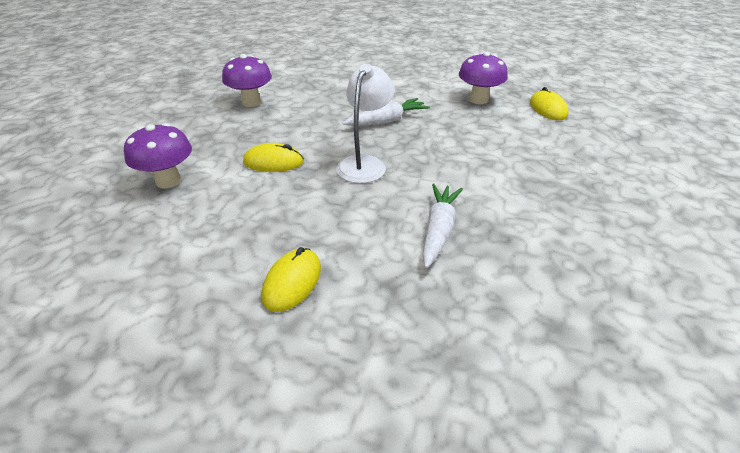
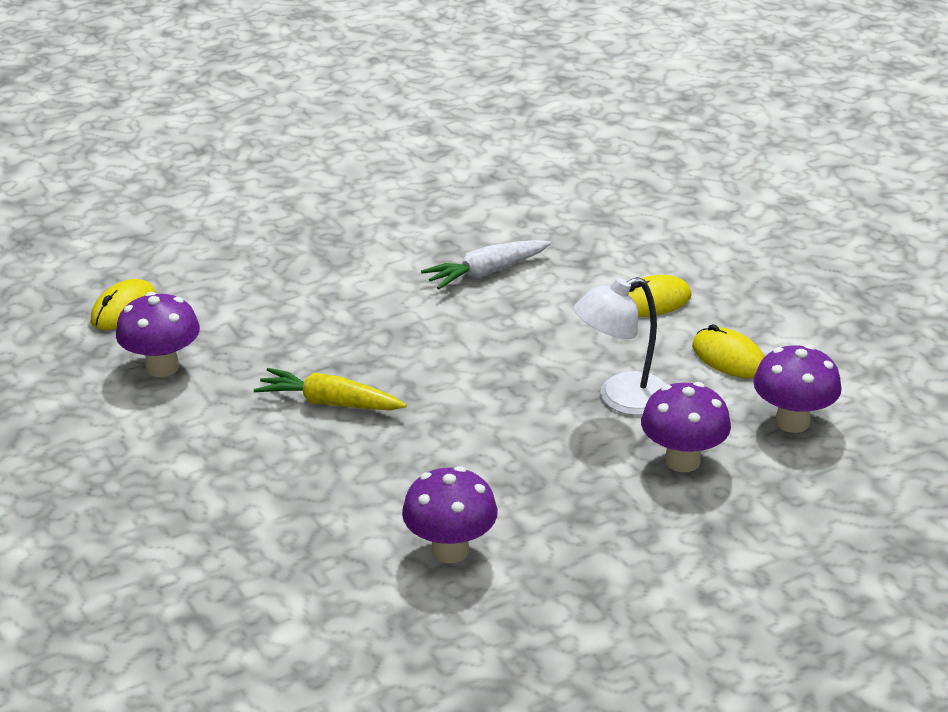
camera: 135 degrees left, 5 degrees down
(102, 240) = (792, 422): none -> purple mushroom
(273, 162) = (541, 421): yellow mouse -> yellow mouse (729, 358)
(365, 163) = (448, 363): white lamp -> white lamp (621, 399)
(387, 121) = (330, 403): white carrot -> yellow carrot

